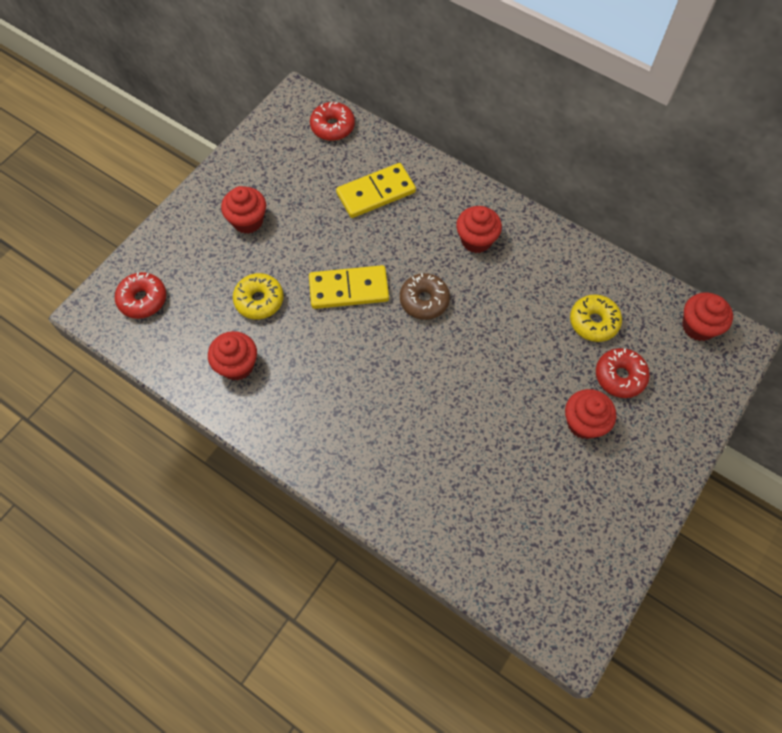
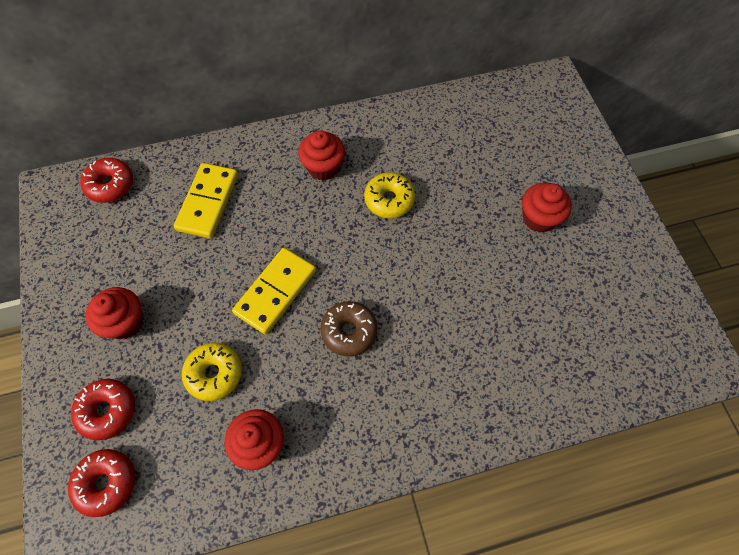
camera: 50 degrees left, 0 degrees up
(424, 300) = (340, 244): brown donut -> brown donut (349, 331)
(593, 322) = (463, 148): yellow donut -> yellow donut (389, 200)
(620, 376) = (520, 167): red donut -> red donut (107, 410)
(698, 326) = (522, 93): red cupcake -> none

